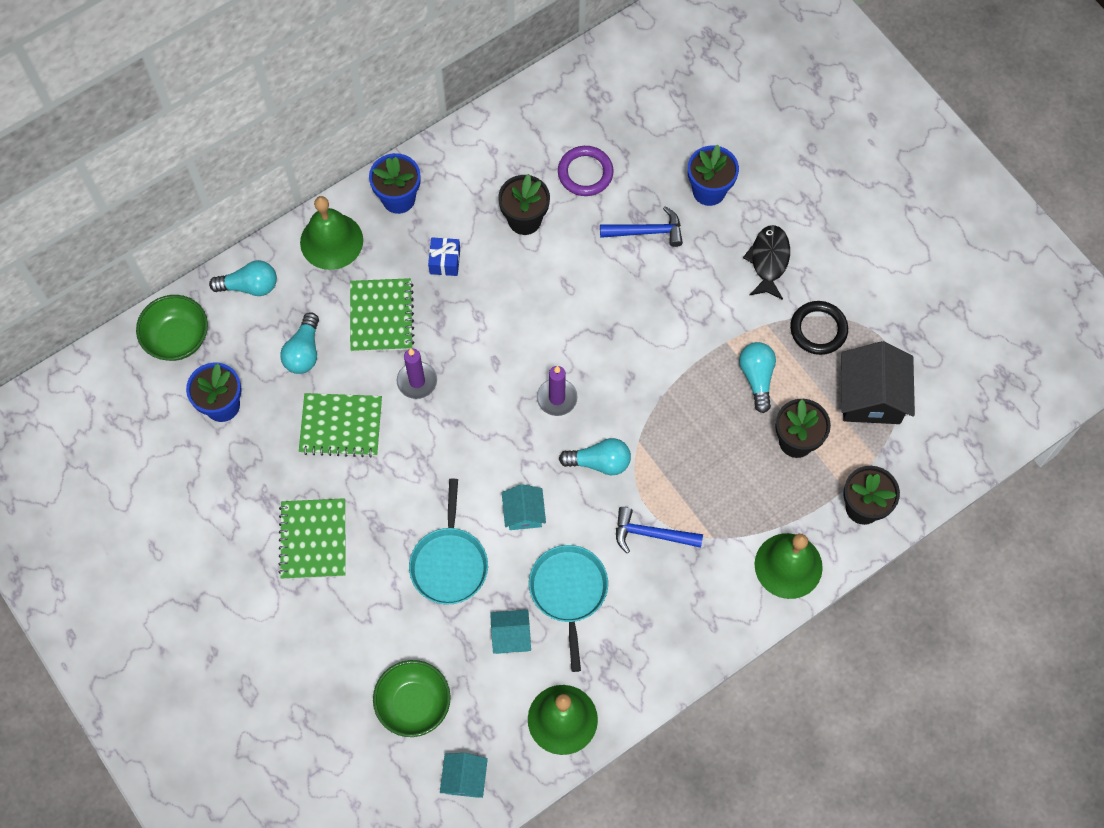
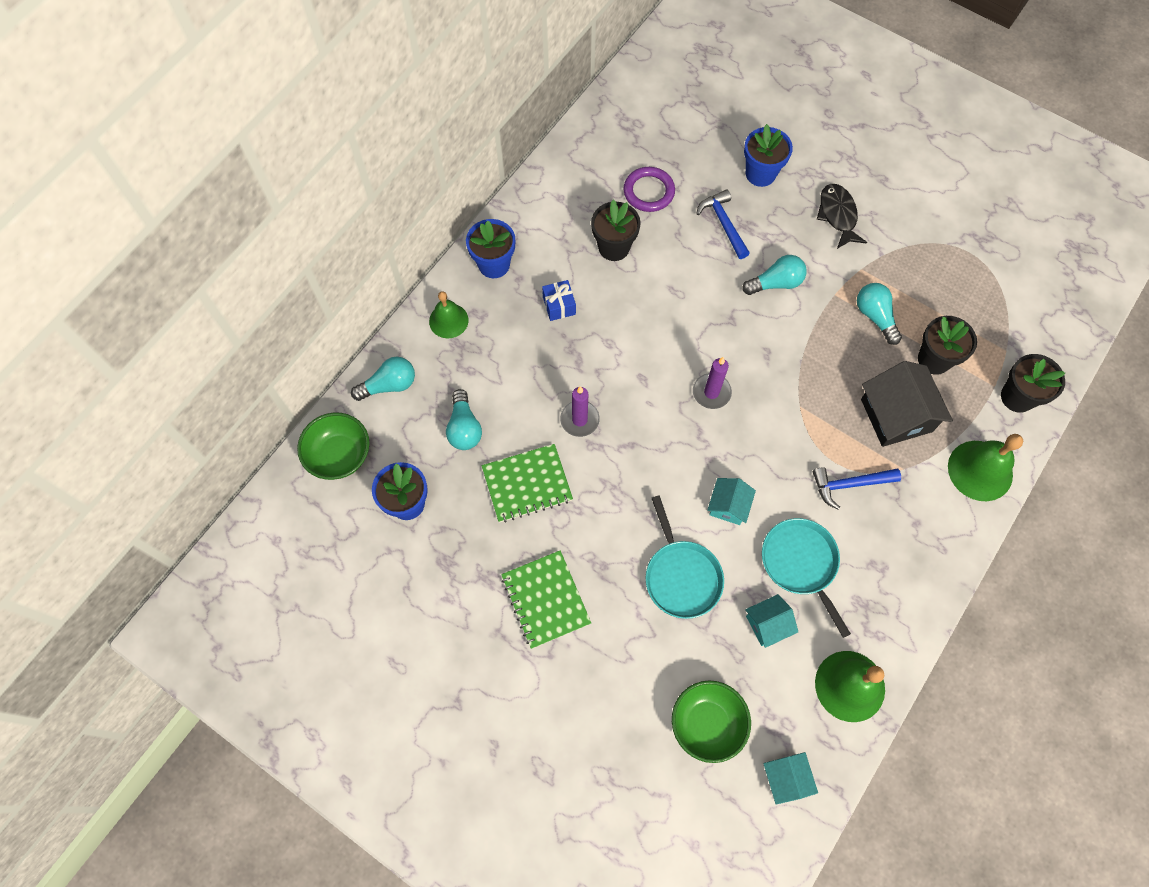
camera: 20 degrees left, 0 degrees up
(331, 241) = (448, 320): green bell -> green bell, size x0.65
(381, 316) = (522, 372): green notebook -> none
(524, 513) = (728, 506): turquoise house -> turquoise house turned 45 degrees clockwise
(599, 462) = (774, 436): turquoise light bulb -> turquoise light bulb (775, 283)
(646, 231) = (723, 224): blue hammer -> blue hammer turned 90 degrees counterclockwise
(818, 329) = (906, 259): black ring -> none
(871, 396) = (977, 300): black house -> black house (896, 415)

